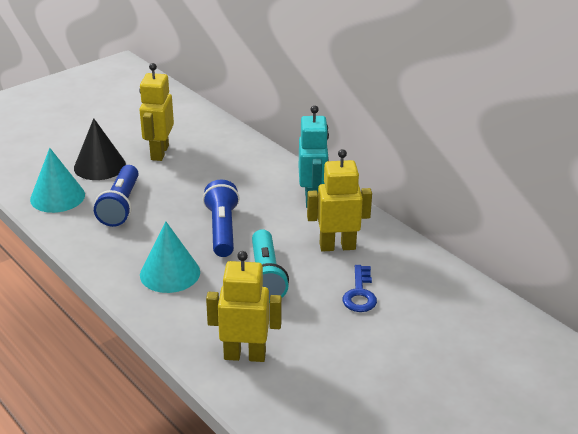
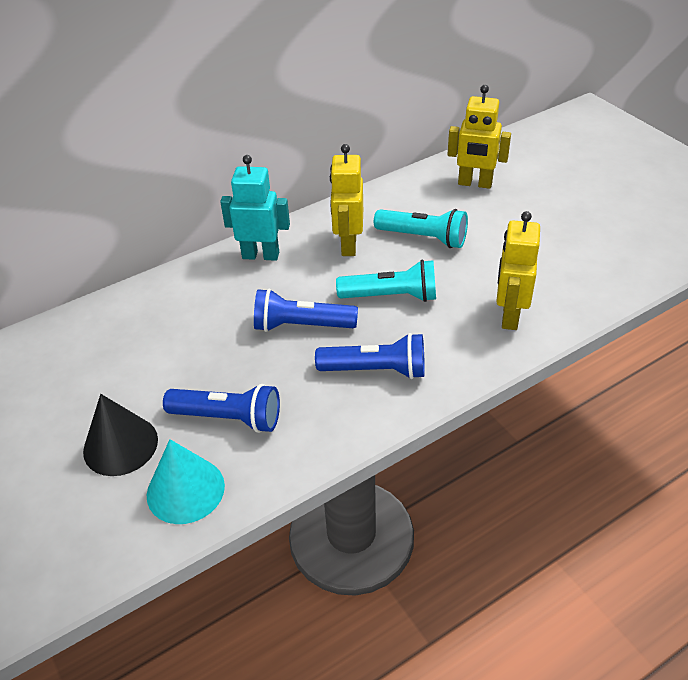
camera: 80 degrees left, 10 degrees up
(159, 152) = (111, 381): yellow robot -> yellow robot (475, 184)
(170, 273) = (376, 370): turquoise cone -> blue flashlight
(360, 294) = (423, 238): blue key -> turquoise flashlight

